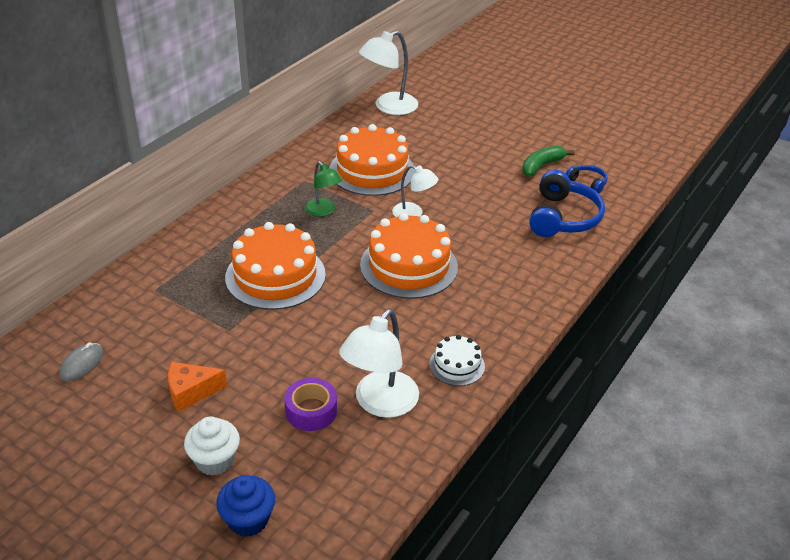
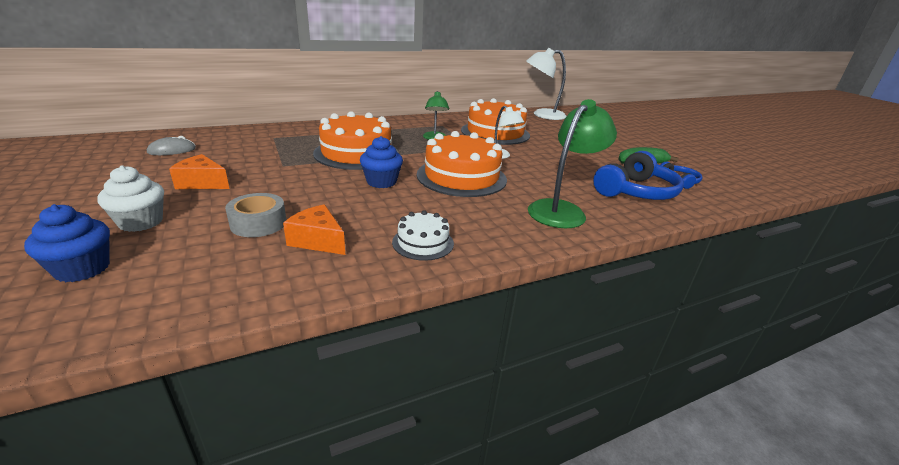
camera: 30 degrees right, 10 degrees down
(311, 411) = (258, 223): purple tape -> grey tape
(348, 308) = (381, 182): none -> blue cupcake
(380, 403) = (318, 240): white lamp -> orange cheese
(524, 273) = (562, 210): none -> green lamp

